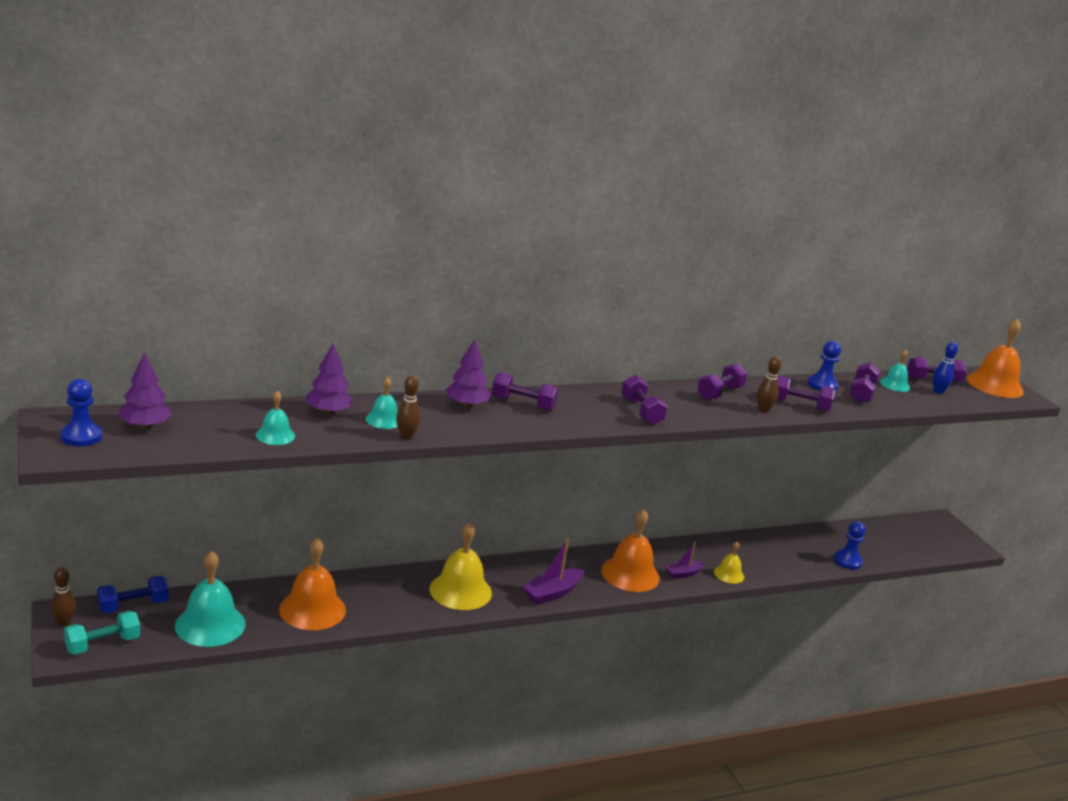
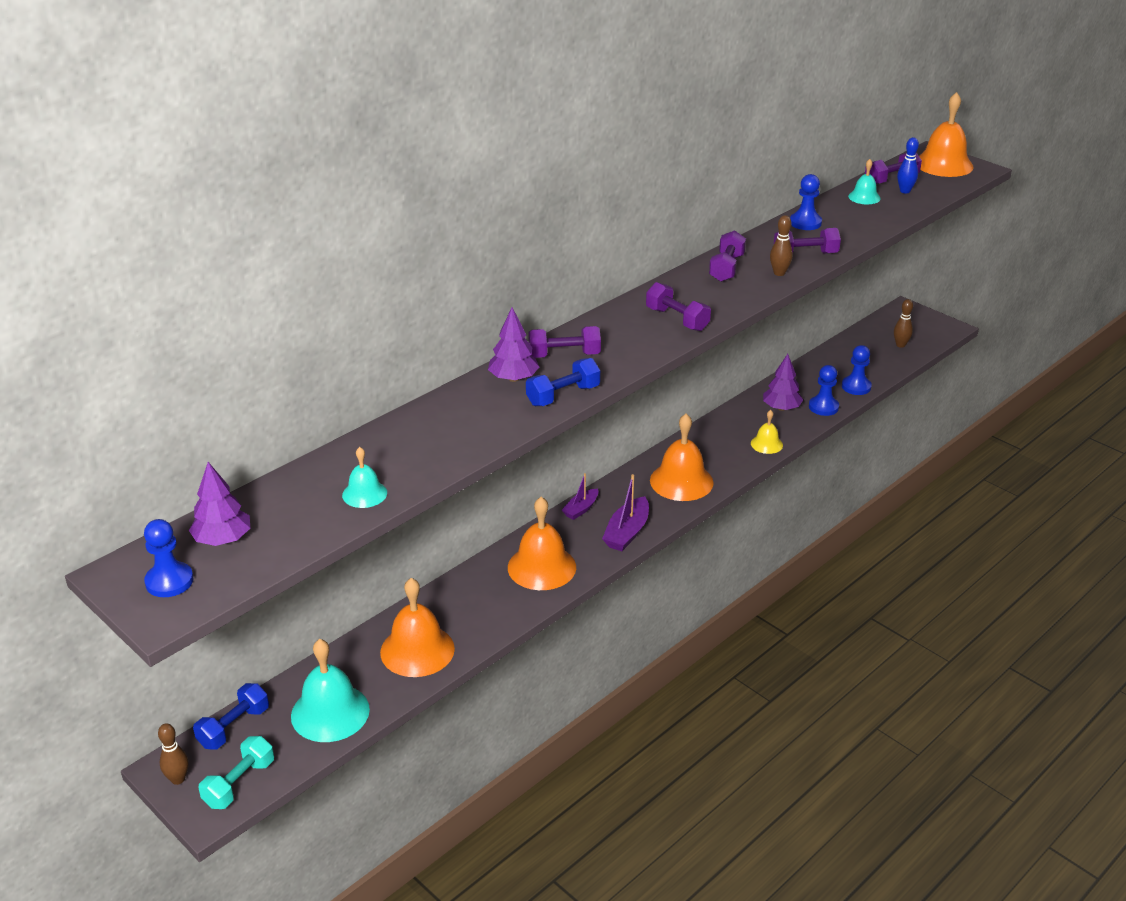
camera: 20 degrees left, 10 degrees up
(328, 412) = (390, 443): purple tree -> purple tree (781, 408)
(384, 420) = (452, 429): turquoise bell -> none
(406, 436) = (491, 441): brown bowling pin -> brown bowling pin (900, 345)
(460, 590) = (541, 567): yellow bell -> orange bell
(494, 428) = (563, 396): none -> blue dumbbell
(683, 574) = (727, 460): purple boat -> purple boat (581, 509)
(804, 565) = (823, 407): none -> blue pawn
(861, 393) = (845, 219): purple dumbbell -> none

